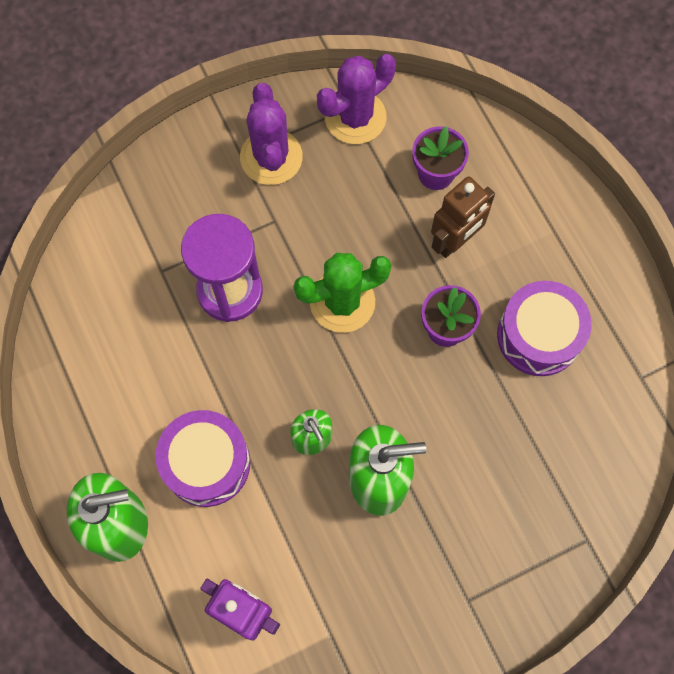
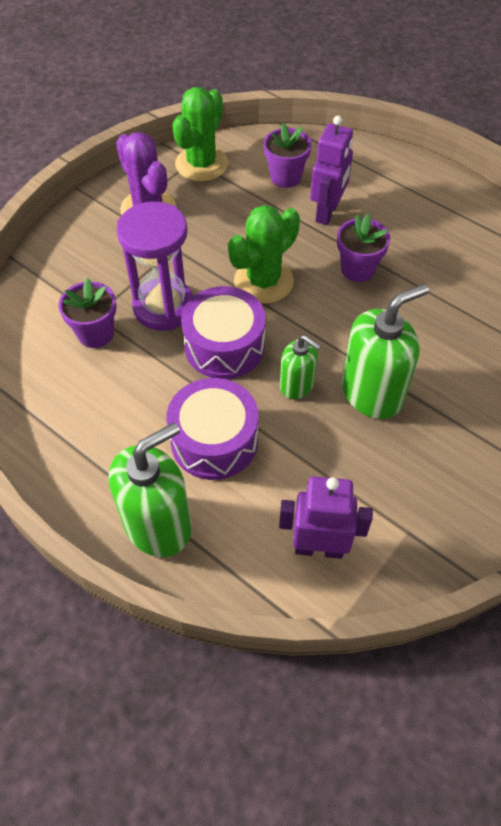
camera: 25 degrees left, 15 degrees down
(152, 294) = (96, 334): none -> purple flower pot
(355, 117) = (201, 164): purple cactus -> green cactus
(454, 241) = (327, 212): brown robot -> purple robot
(539, 335) = (431, 248): purple drum -> purple drum (224, 346)

